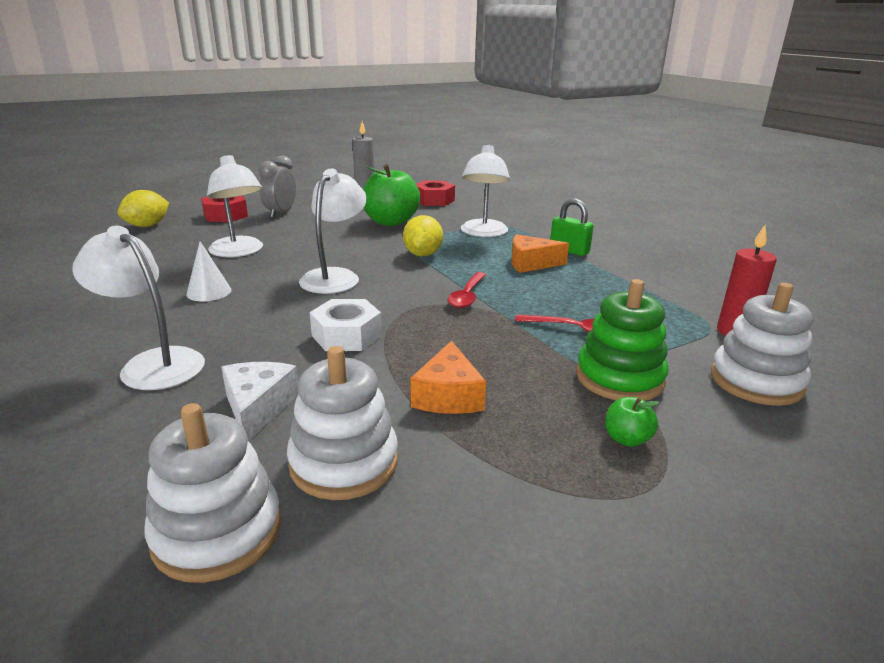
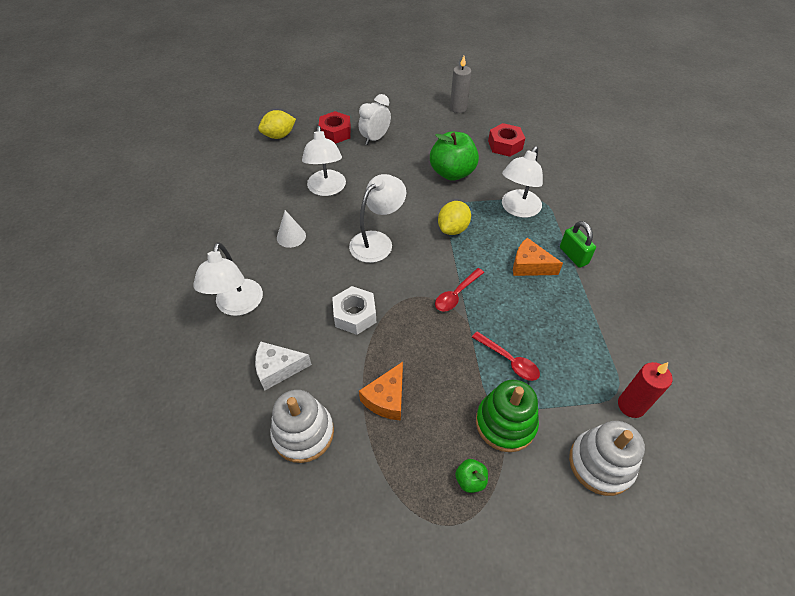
camera: 25 degrees right, 25 degrees up
(153, 363) = (237, 306): white lamp -> white lamp turned 150 degrees counterclockwise
(217, 532) = (227, 458): white stacking toy -> none
(258, 408) = (278, 369): white cheese -> white cheese turned 120 degrees counterclockwise
(280, 213) = (375, 138): grey clock -> white clock

